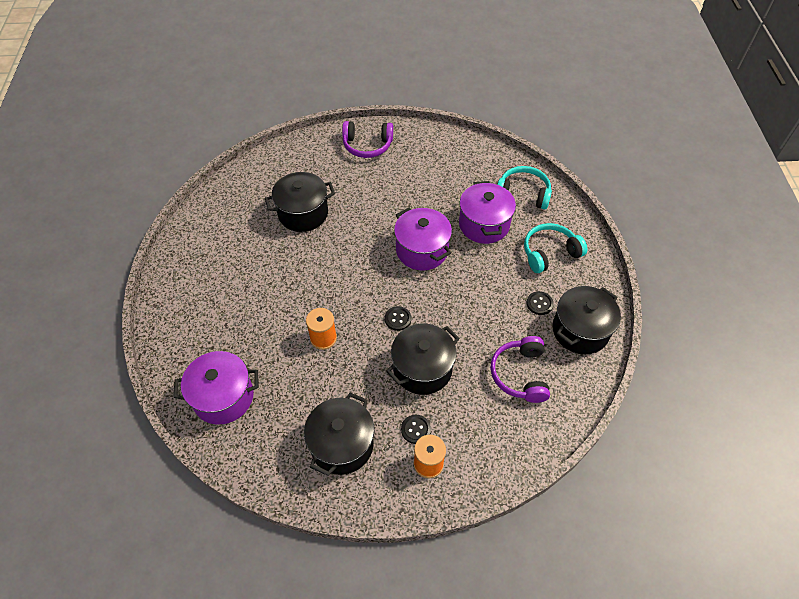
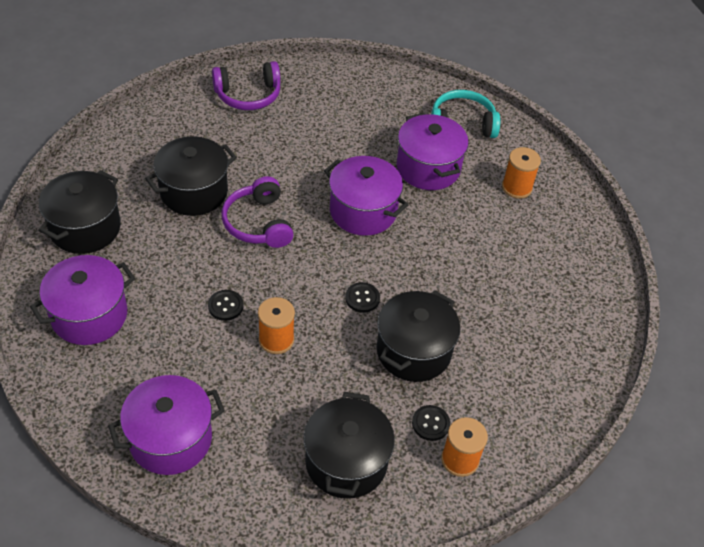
camera: 20 degrees left, 5 degrees down
(200, 292) = (89, 315): none -> purple pot
(520, 374) = (531, 333): purple headphones -> purple headphones (258, 223)
(539, 303) = (525, 248): black button -> black button (225, 306)
(549, 253) = (516, 187): turquoise headphones -> orange spool
(580, 330) = (582, 270): black pot -> black pot (85, 228)

